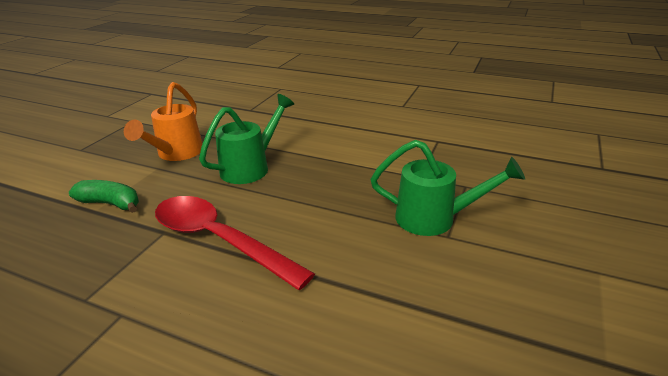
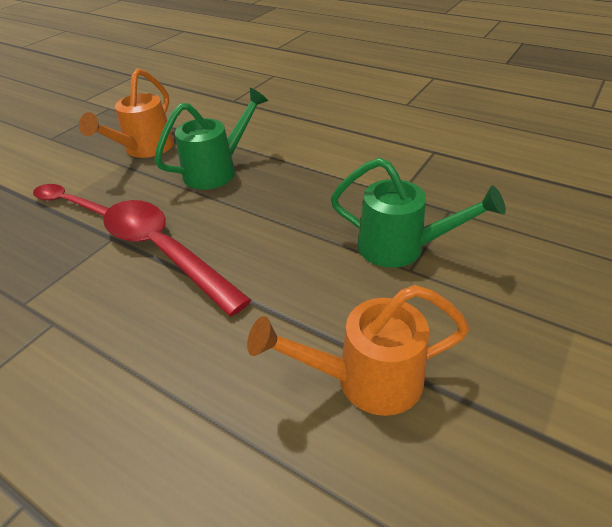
camera: 10 degrees right, 10 degrees up
(111, 204) = (67, 202): green banana -> red spoon
(439, 333) = (366, 380): none -> orange watering can

